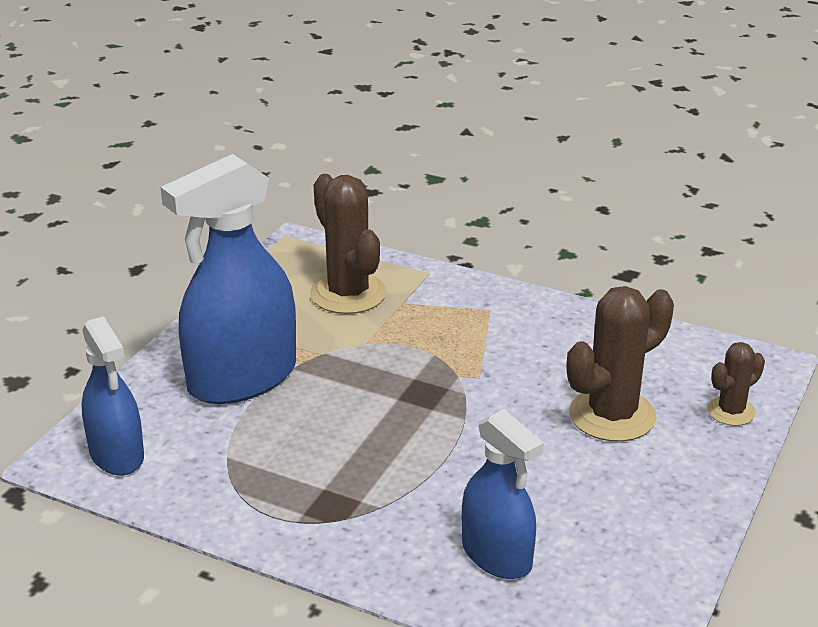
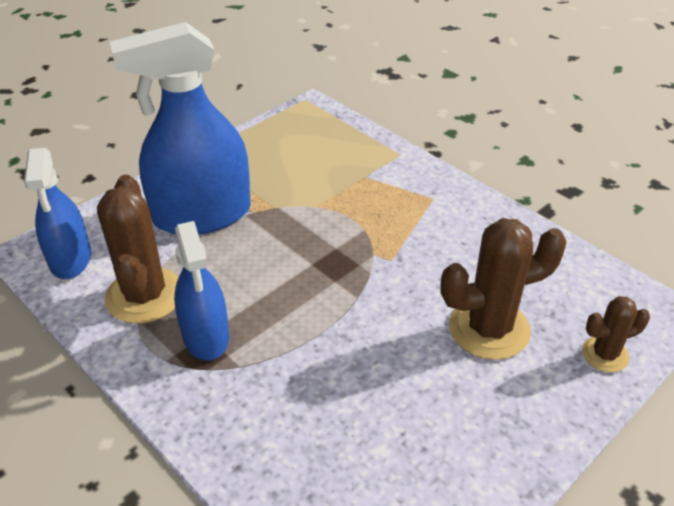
camera: 20 degrees right, 10 degrees up
(348, 294) = (325, 159): brown cactus -> brown cactus (144, 295)
(497, 555) = (311, 448): blue spray bottle -> blue spray bottle (206, 336)

